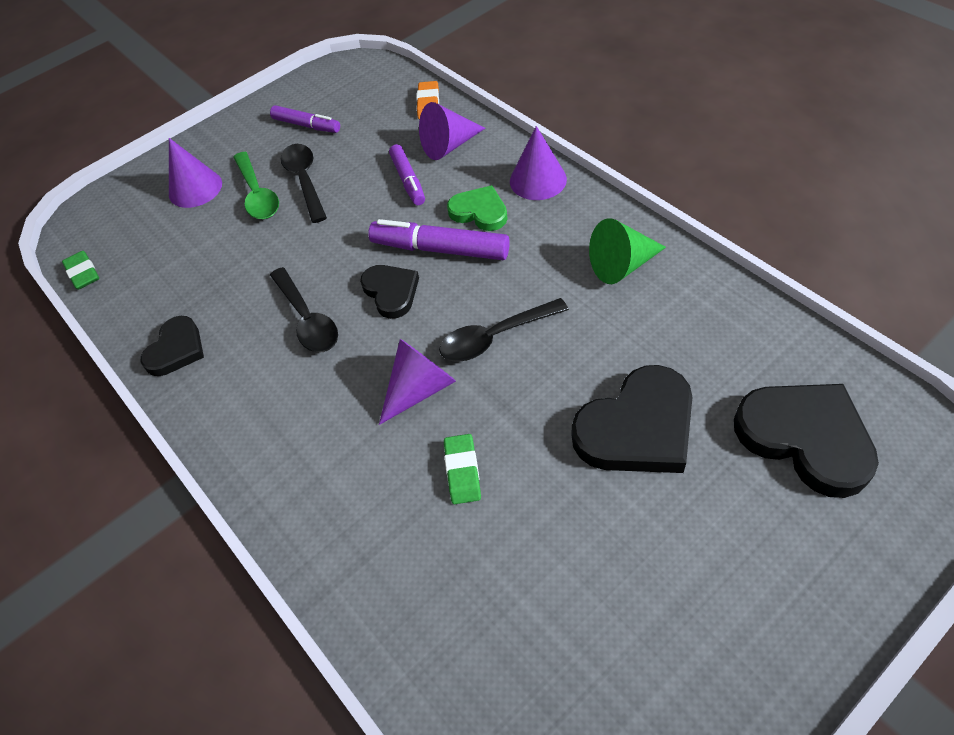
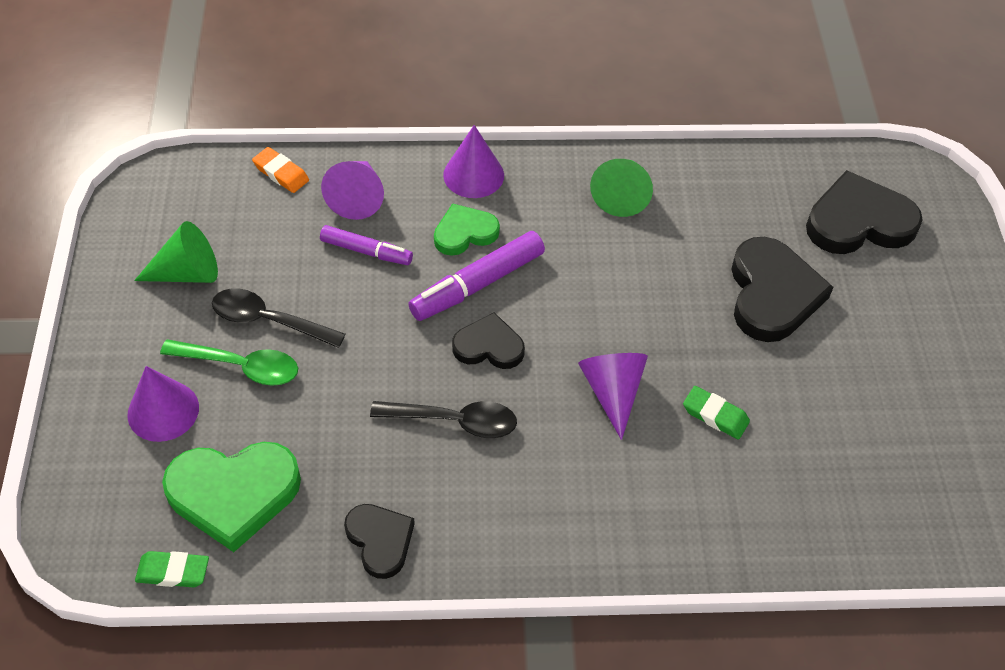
camera: 60 degrees left, 0 degrees up
(159, 258) = (233, 494): none -> green heart
(307, 125) = (187, 273): purple marker -> green cone
(495, 337) = (610, 313): black spoon -> none

